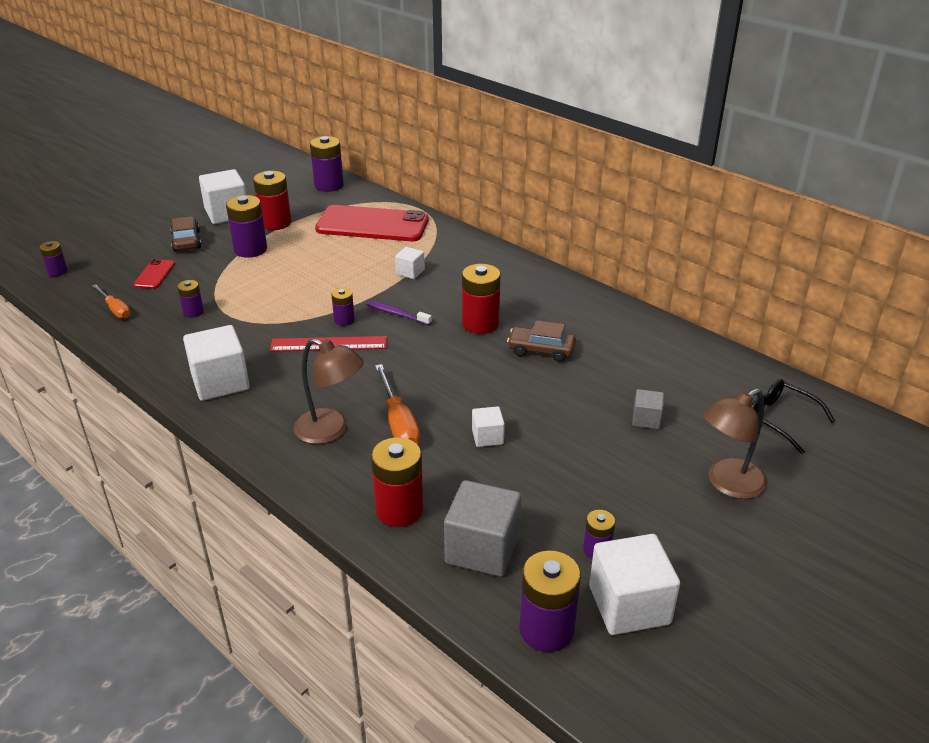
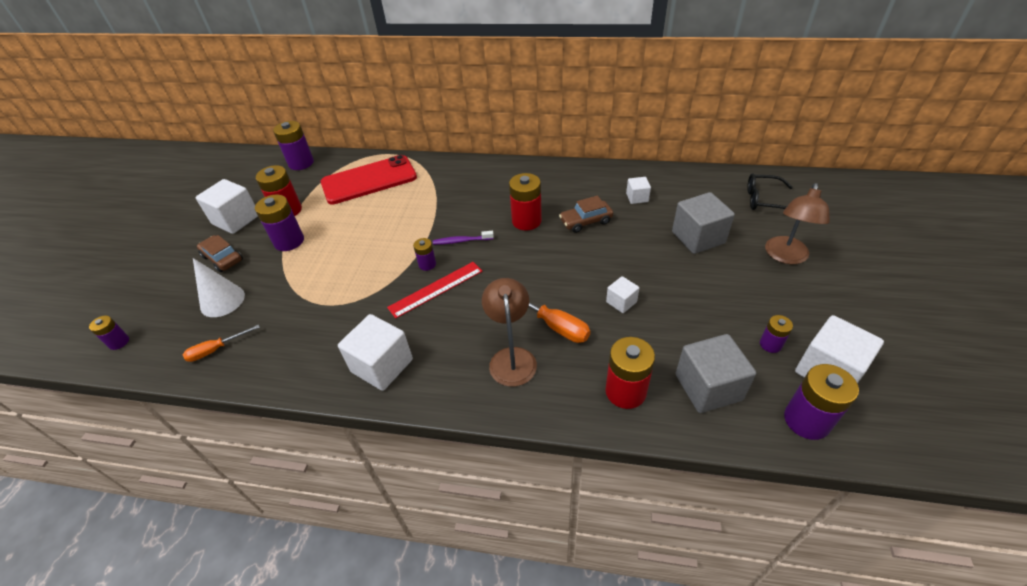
camera: 30 degrees left, 10 degrees up
(115, 309) = (216, 349): orange screwdriver -> orange screwdriver turned 135 degrees clockwise
(154, 274) = (222, 301): red phone -> white cone
(193, 312) = (294, 317): purple battery -> none
(331, 430) = (511, 357): brown lamp -> brown lamp turned 90 degrees counterclockwise
(410, 272) = (436, 205): white cube -> white cube (637, 197)
(646, 419) = (698, 238): grey cube -> grey cube, size x1.91

